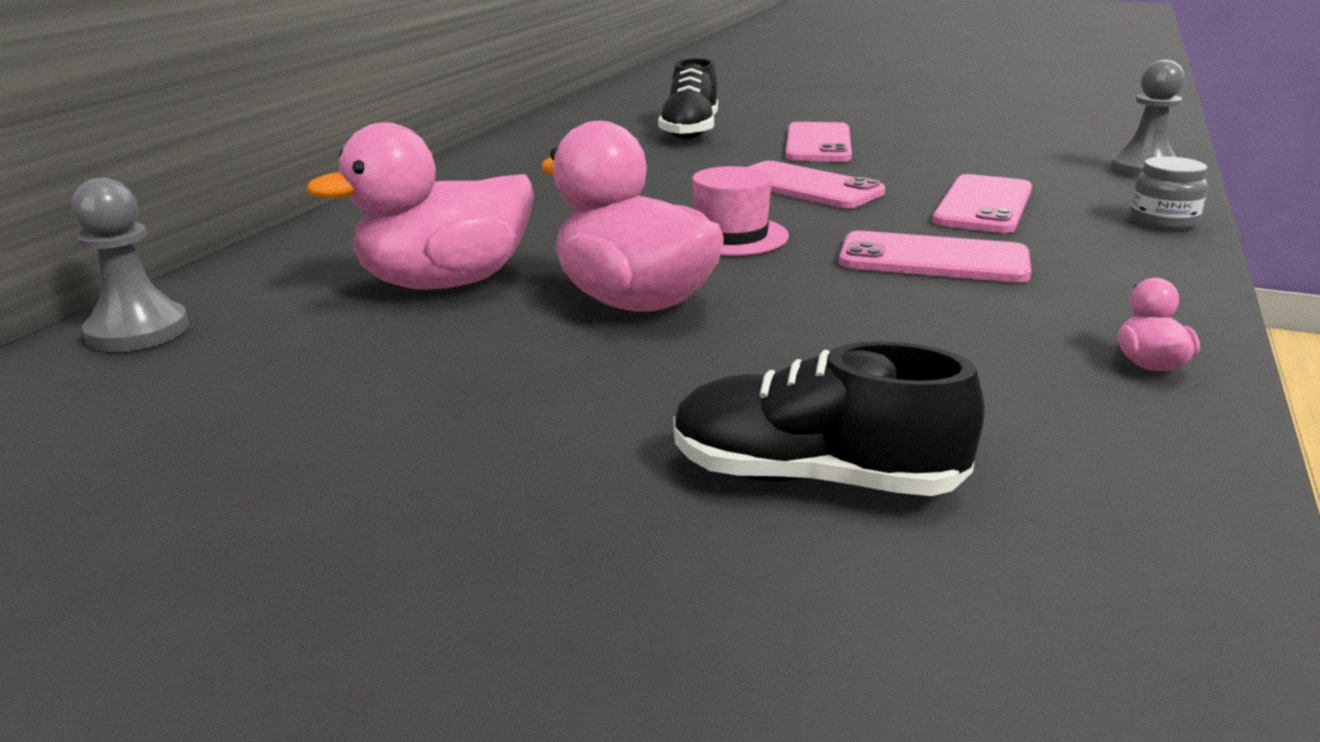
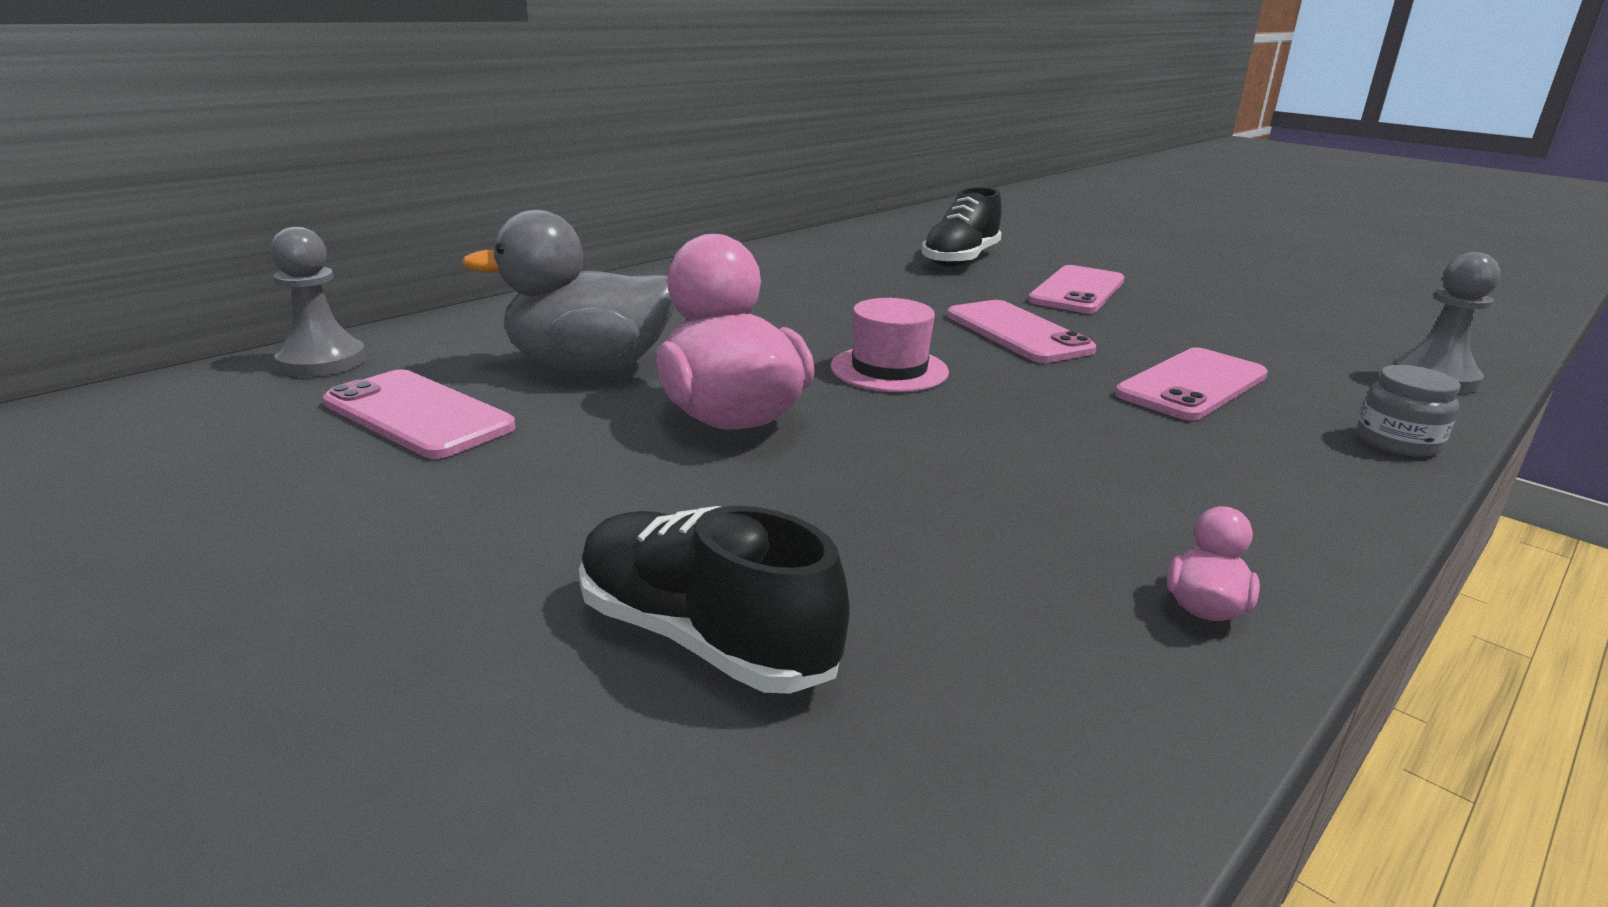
camera: 20 degrees right, 0 degrees up
(445, 283) = (590, 366): pink duck -> grey duck
(933, 259) = (1073, 433): pink phone -> pink phone (418, 415)

